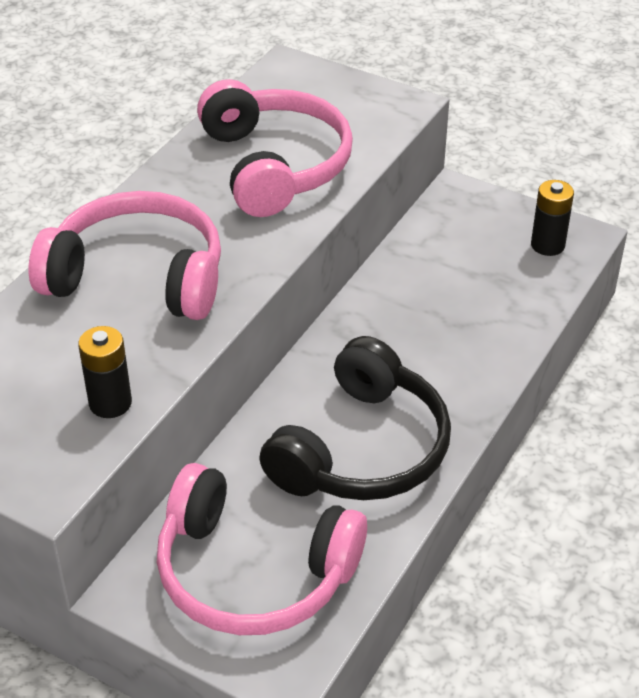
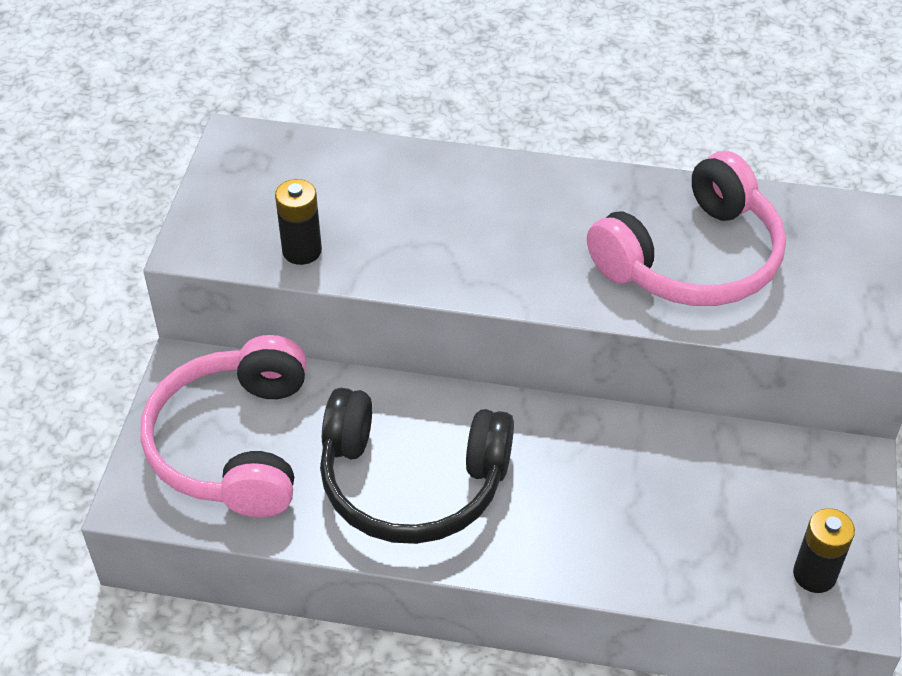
camera: 70 degrees right, 5 degrees up
(138, 276) = (469, 214): pink headphones -> none

